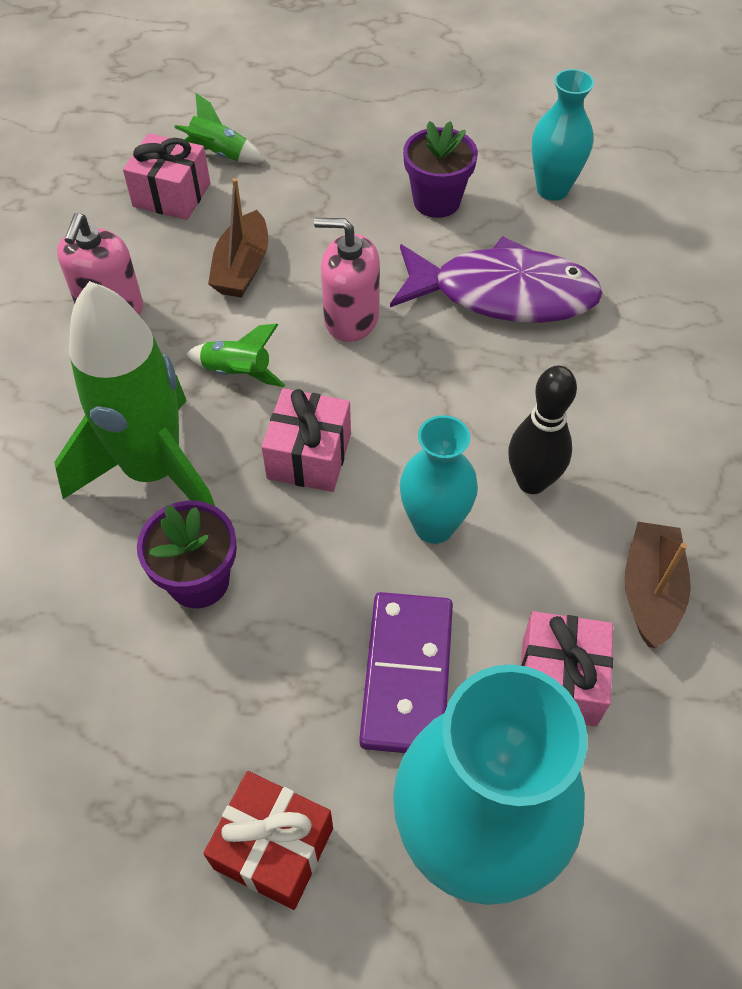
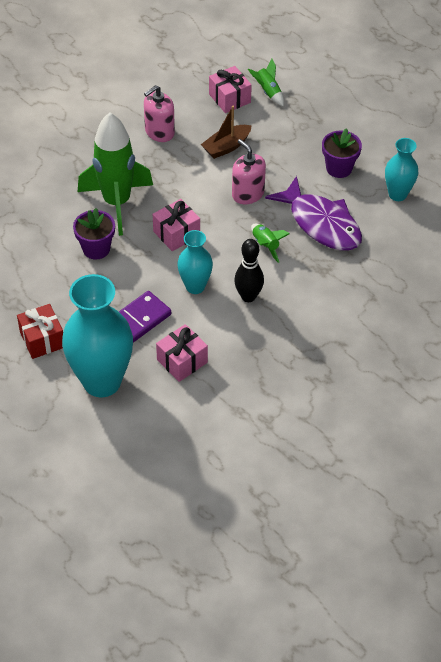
camera: 40 degrees right, 5 degrees down
(238, 373) = (182, 187): green rocket -> green rocket (265, 245)
(650, 591) = (247, 359): brown boat -> none

